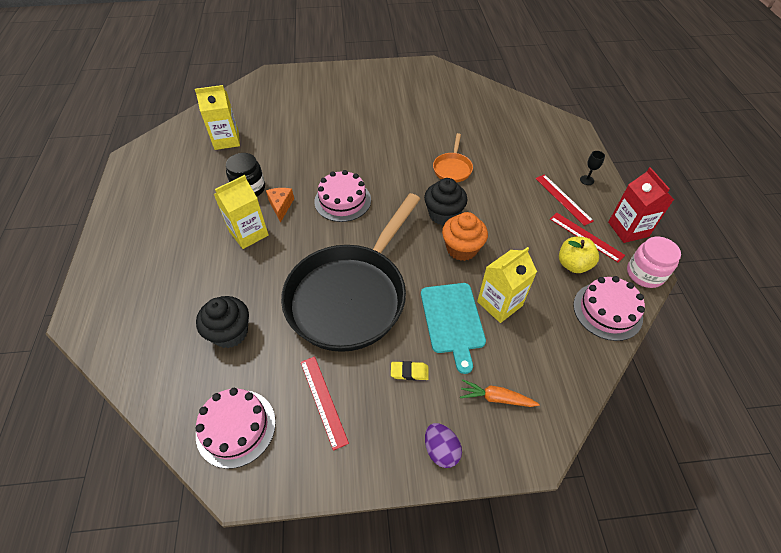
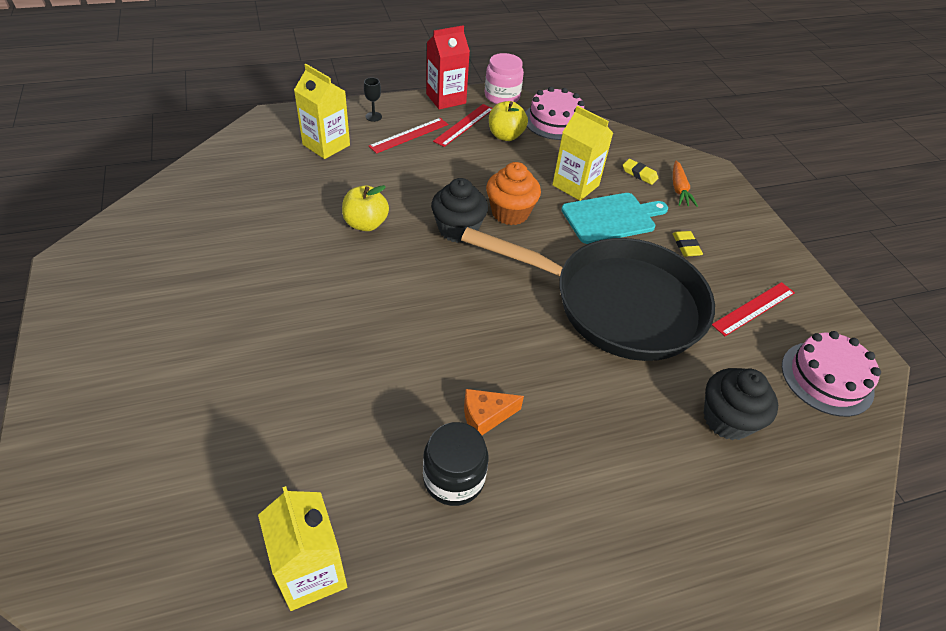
camera: 105 degrees left, 5 degrees down
(248, 233) = (556, 448): yellow carton -> yellow carton (326, 145)
(342, 200) = (455, 337): pink cake -> none
(441, 450) = (746, 221): purple egg -> none
(452, 168) = (366, 224): orange pan -> yellow apple
(520, 366) = (639, 174): none -> yellow eraser

